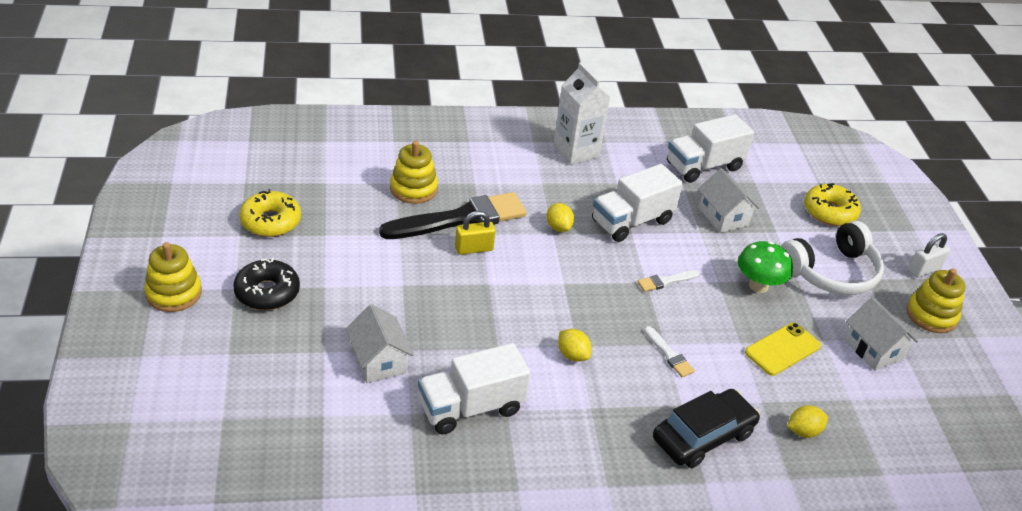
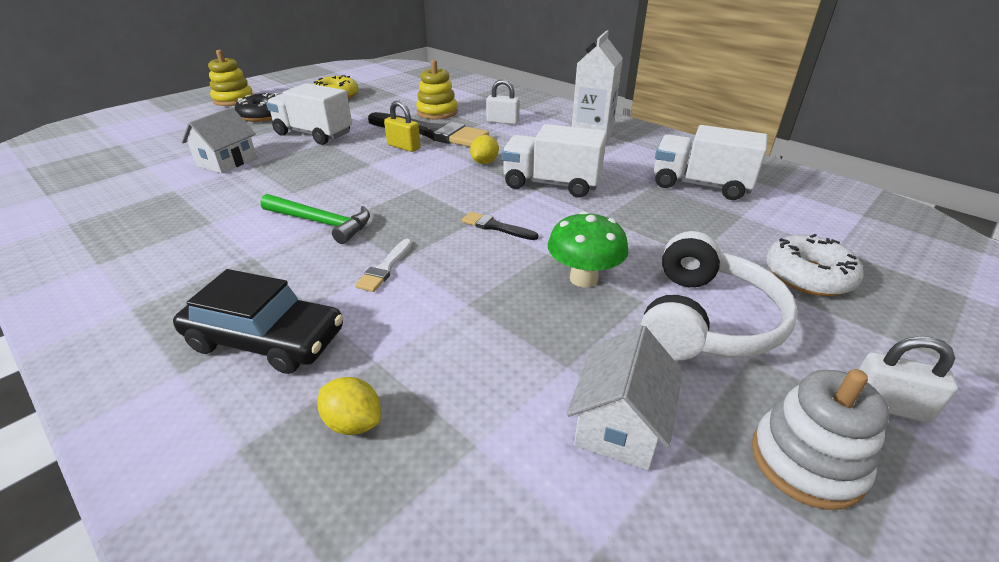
camera: 55 degrees right, 5 degrees down
(471, 407) = (201, 207): white truck -> white truck (313, 134)
(486, 170) = (502, 122): none -> white padlock
(572, 355) = (321, 223): yellow lemon -> green hammer
(665, 281) = (496, 227): white brush -> black brush
(723, 217) = (651, 219): white house -> none
(782, 349) = (498, 338): yellow phone -> none
(829, 212) = (808, 276): yellow donut -> white donut
(831, 272) = (705, 320): white headphones -> white headphones turned 90 degrees counterclockwise
(931, 315) = (806, 461): yellow stacking toy -> white stacking toy

